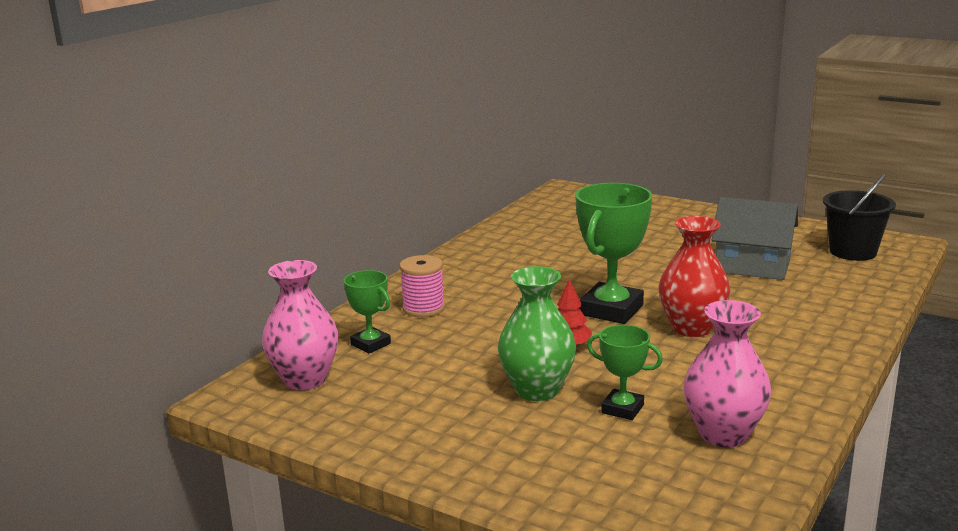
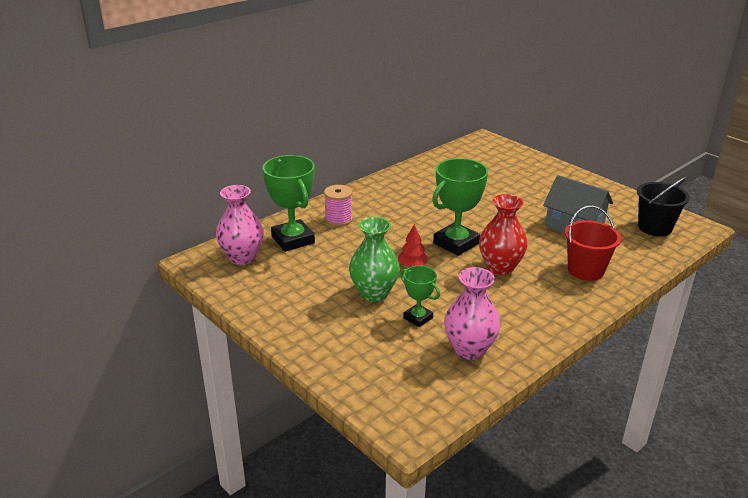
camera: 15 degrees right, 10 degrees up
(370, 344) = (293, 240): green trophy -> green trophy, size x1.79
(805, 312) = (585, 270): none -> red bucket

